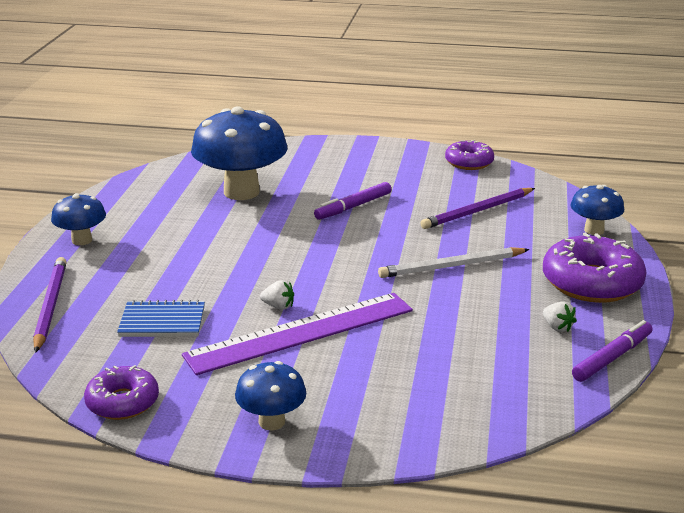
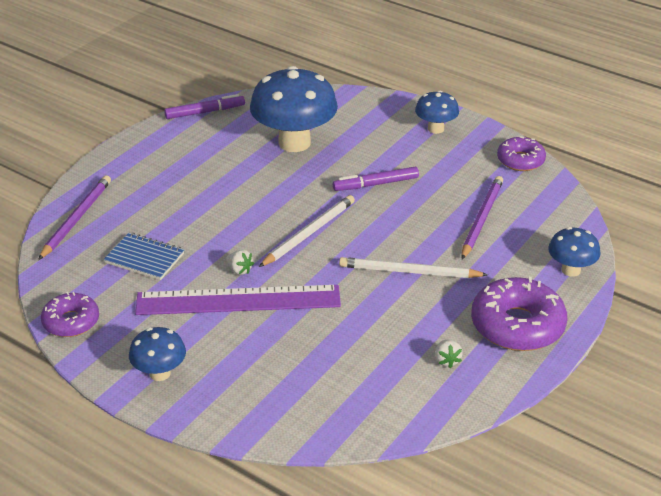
camera: 25 degrees right, 10 degrees up
(82, 240) = (137, 160): blue mushroom -> blue mushroom (435, 129)
(323, 259) = (309, 233): none -> white pencil
(477, 211) = (481, 219): purple pencil -> purple pencil turned 120 degrees clockwise
(612, 358) = (467, 404): purple marker -> purple marker (205, 112)

